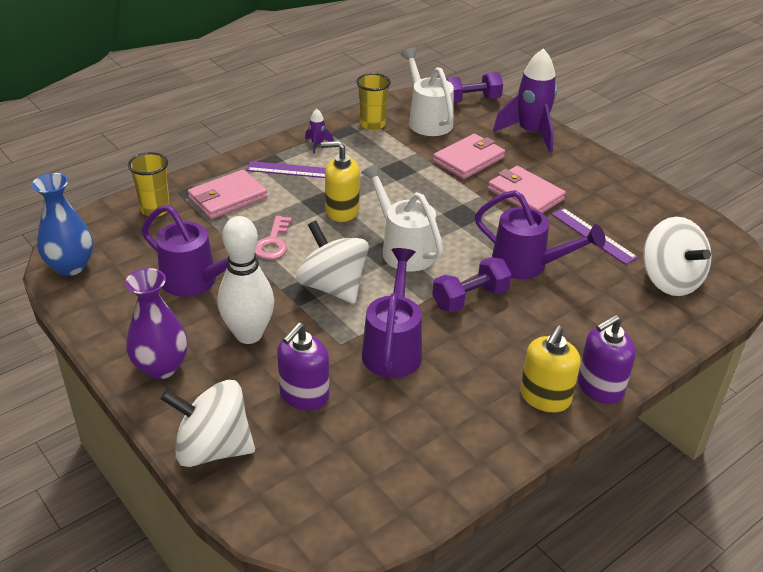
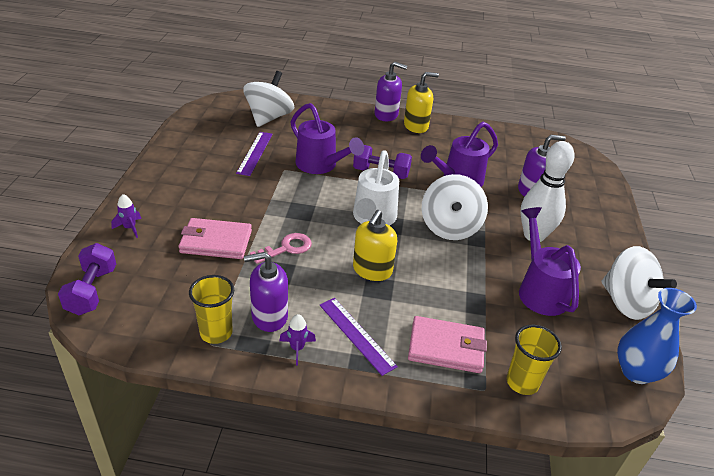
camera: 135 degrees left, 0 degrees up
(161, 367) = (605, 252): purple vase -> none
(213, 448) = (602, 200): white spinning top -> white spinning top (626, 303)
(273, 243) = (454, 281): pink key -> pink key (286, 248)
(342, 211) = (372, 270): yellow soap dispenser -> yellow soap dispenser turned 60 degrees clockwise
(359, 147) = (269, 316): none -> purple soap dispenser
(427, 120) = (167, 299): white watering can -> none
(471, 100) = (92, 291): purple dumbbell -> purple dumbbell turned 60 degrees clockwise
(525, 194) = (237, 195): pink wallet -> none
(527, 265) = (320, 165): purple watering can -> purple watering can turned 150 degrees clockwise
(530, 133) = (130, 228): purple rocket -> purple rocket, size x0.43

